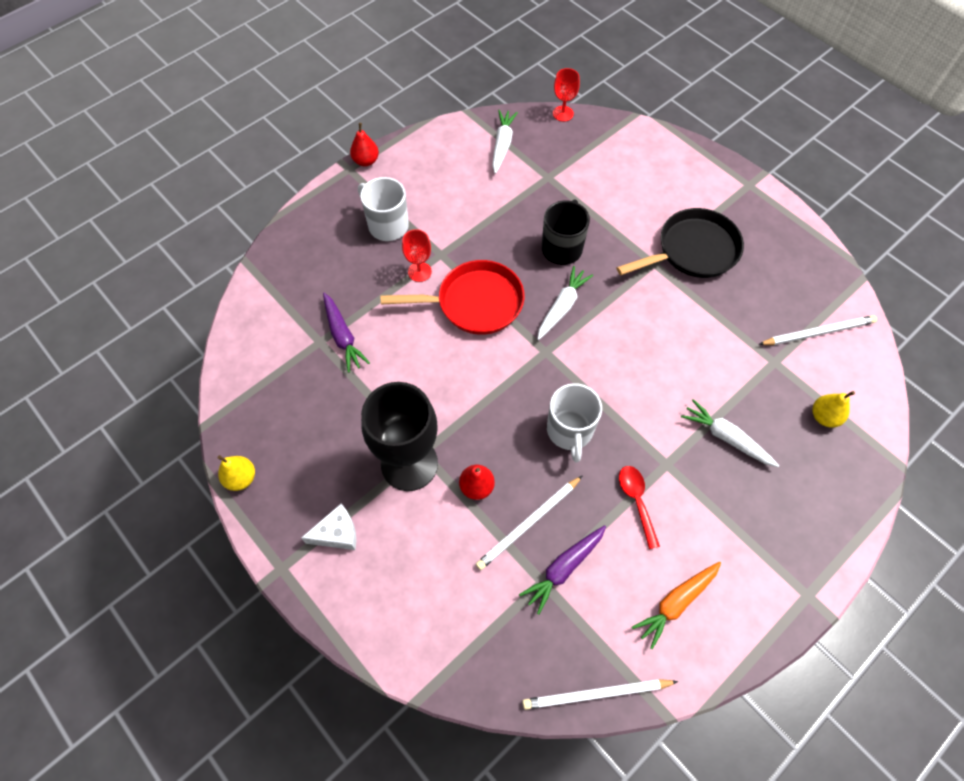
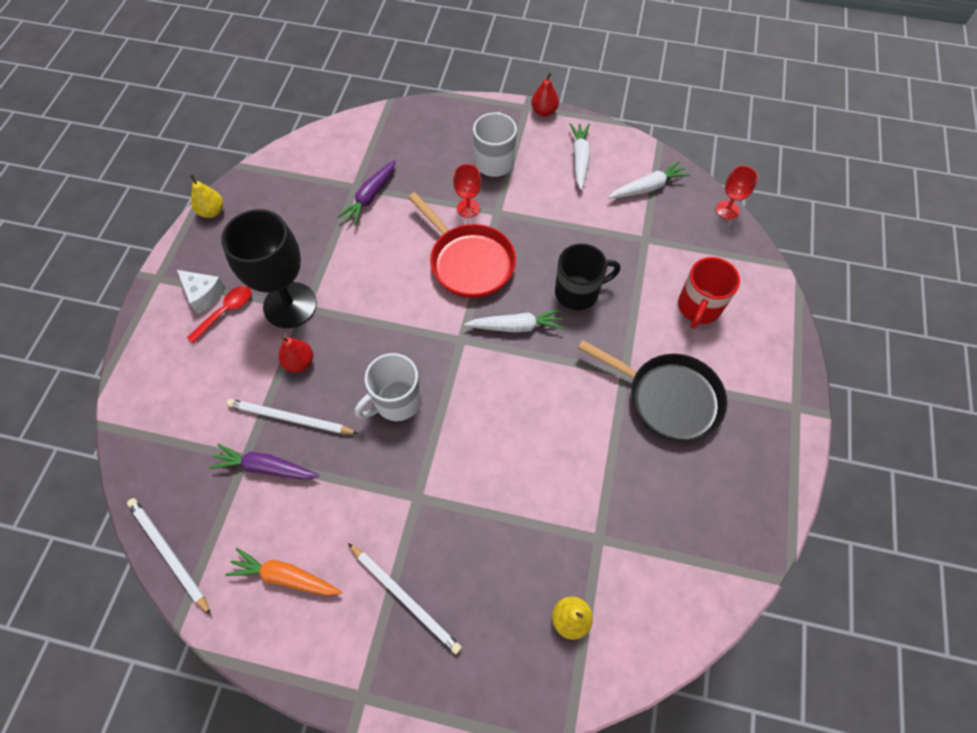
camera: 55 degrees right, 0 degrees up
(632, 185) = (698, 307): none -> red mug
(636, 501) = (363, 491): red spoon -> red spoon (226, 311)
(726, 438) = (480, 536): white carrot -> white carrot (580, 159)
(818, 332) = (668, 565): white pencil -> white pencil (405, 598)

